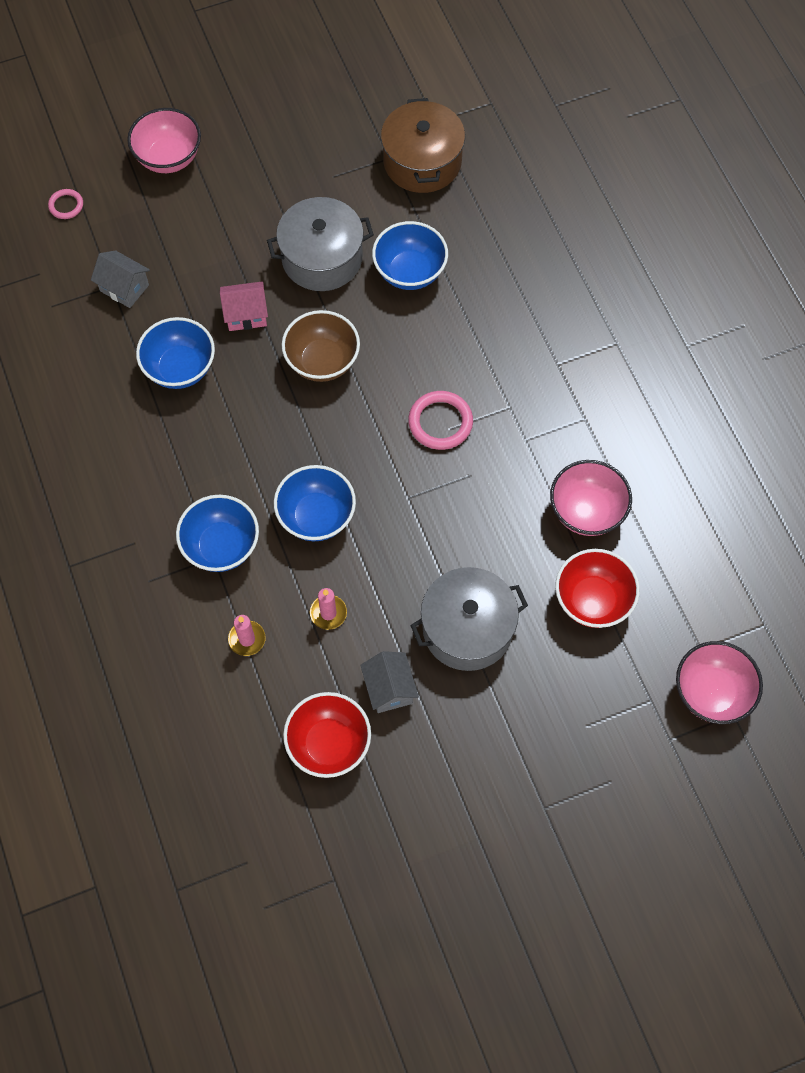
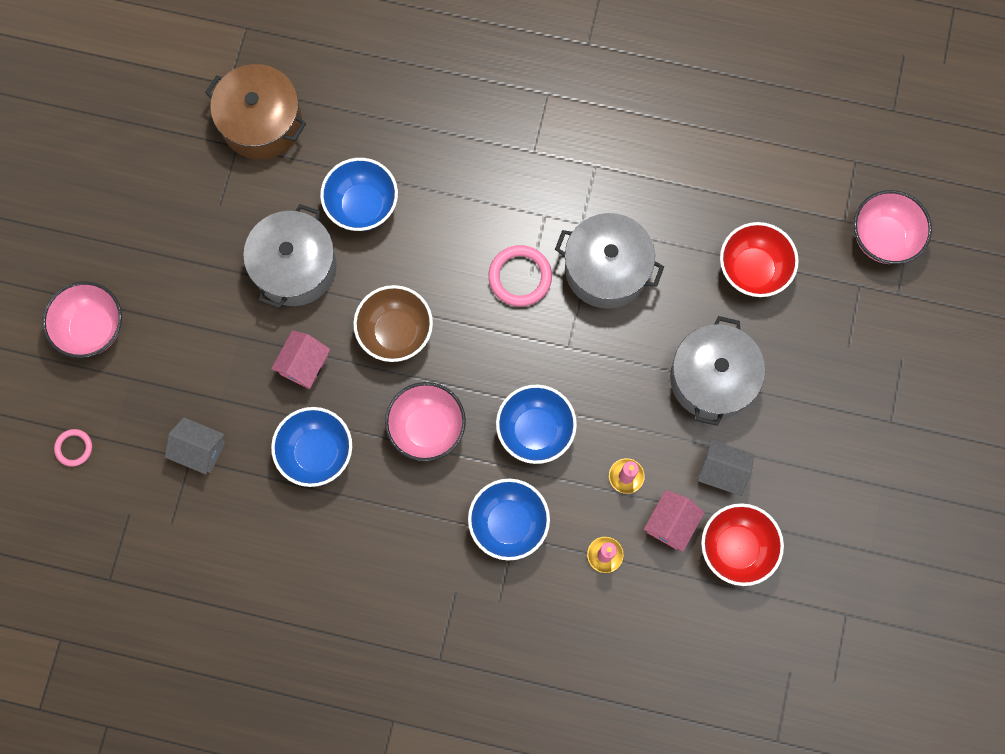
camera: 55 degrees left, 10 degrees up
(124, 288) = (200, 450): grey house -> grey house turned 45 degrees clockwise
(312, 676) = (671, 523): none -> pink house
(499, 483) = (606, 269): none -> grey pot
(586, 511) = (676, 221): pink bowl -> pink bowl (427, 428)

